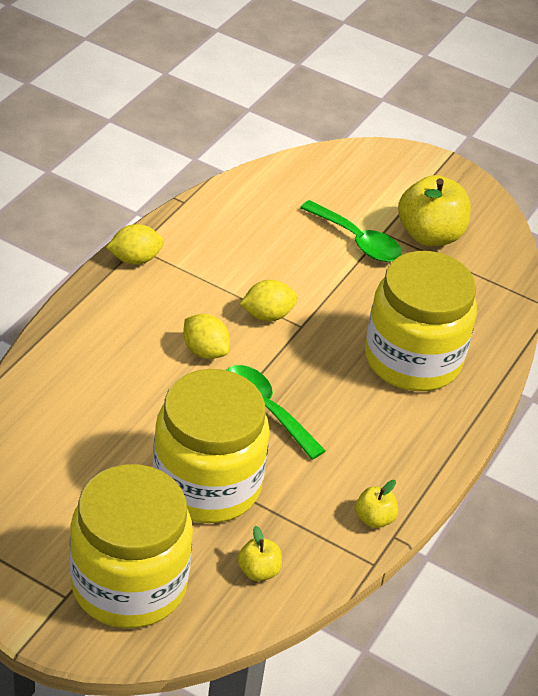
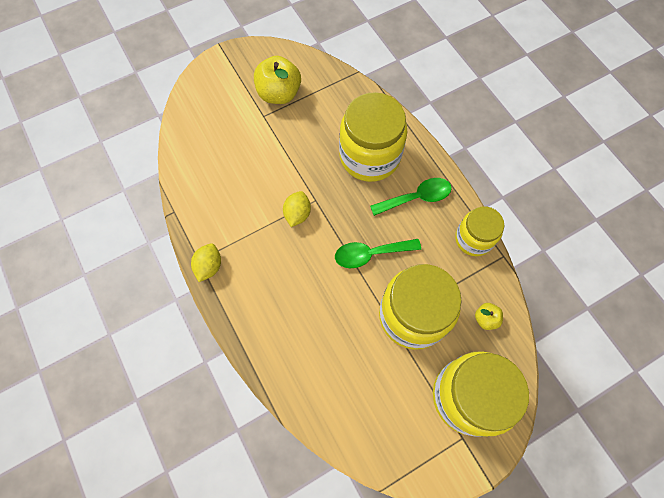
camera: 55 degrees left, 25 degrees up
(205, 351) = (309, 264): yellow lemon -> none
(357, 241) = (263, 133): green spoon -> green spoon (416, 197)
(374, 518) = (473, 239): yellow apple -> yellow jar

